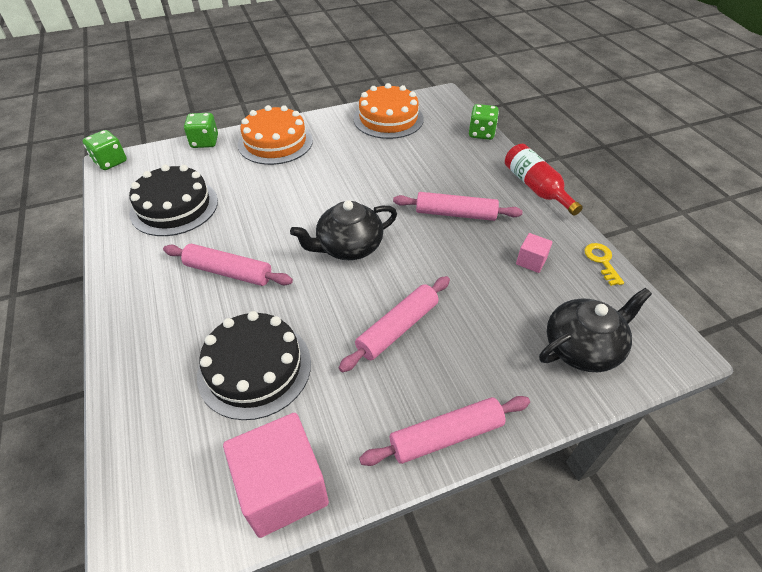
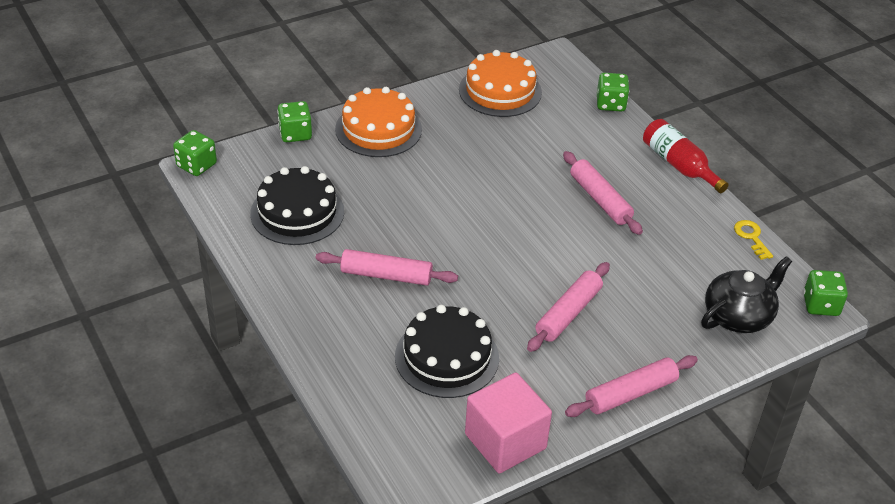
camera: 10 degrees left, 5 degrees down
(348, 247) = (499, 241): black teapot -> none
(455, 214) = (600, 199): pink rolling pin -> pink rolling pin turned 60 degrees clockwise
(531, 261) = (683, 242): pink cube -> none
(676, 342) = (821, 305): none -> green dice

